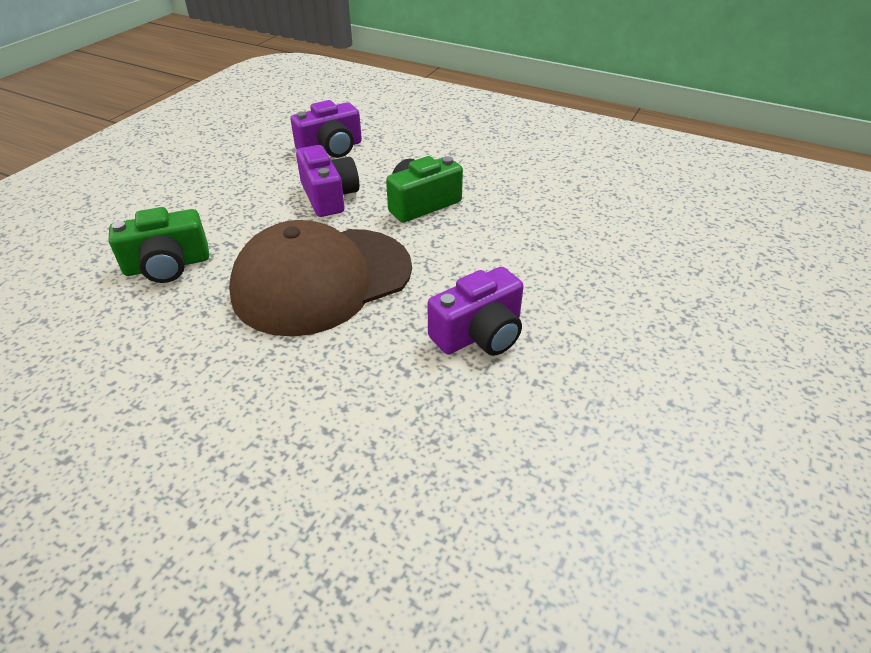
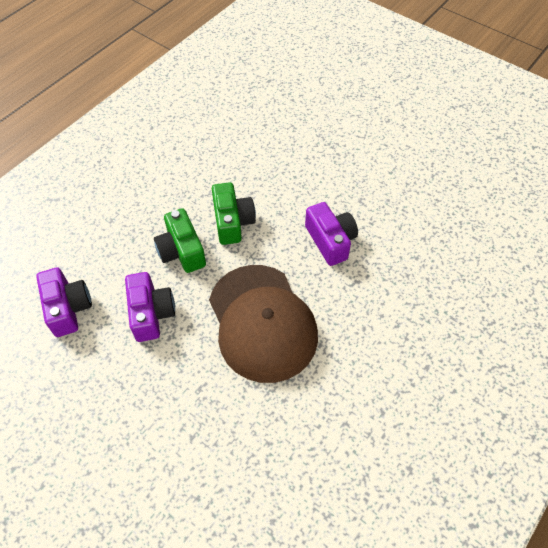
camera: 80 degrees left, 15 degrees up
(167, 265) = (220, 433): green camera -> green camera (232, 222)
(329, 196) = (151, 313): purple camera -> purple camera turned 90 degrees clockwise

